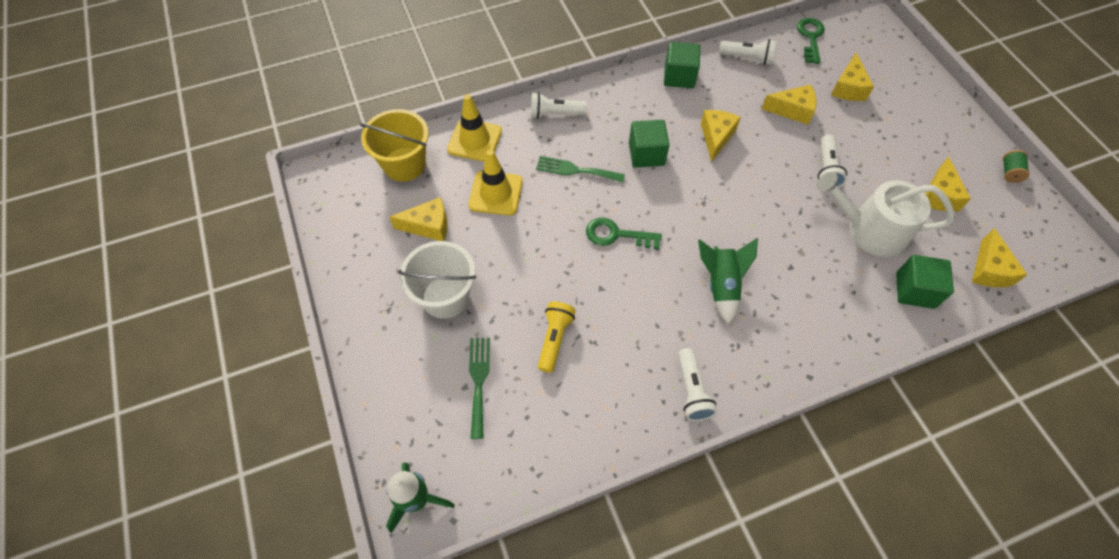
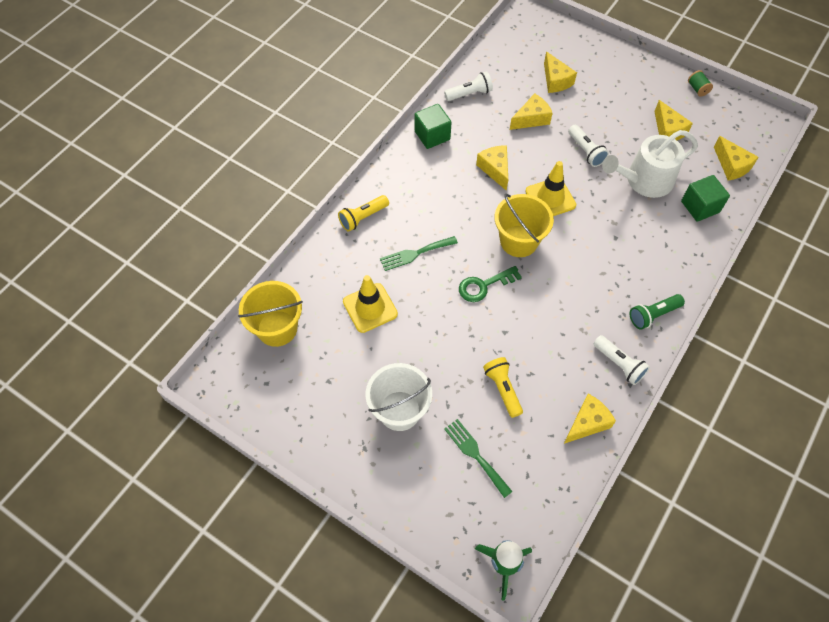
camera: 35 degrees left, 0 degrees up
(428, 226) = (339, 365): yellow cheese -> yellow cheese (587, 423)
(474, 140) = (317, 275): yellow traffic cone -> yellow traffic cone (550, 198)
(555, 114) = (363, 217): white flashlight -> yellow flashlight
(646, 154) = (456, 211): green cube -> none
(685, 214) = (518, 241): none -> yellow bucket
(720, 285) = (581, 279): green rocket -> none
(769, 366) = (653, 315): none -> green flashlight
(810, 37) = (501, 54): green key -> none

